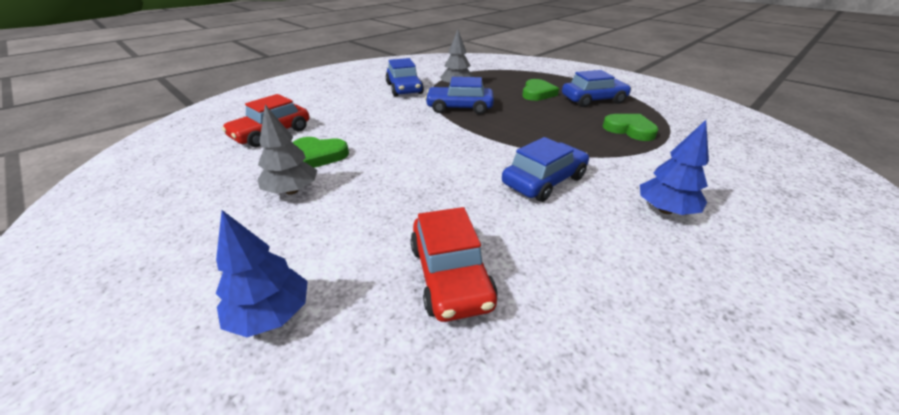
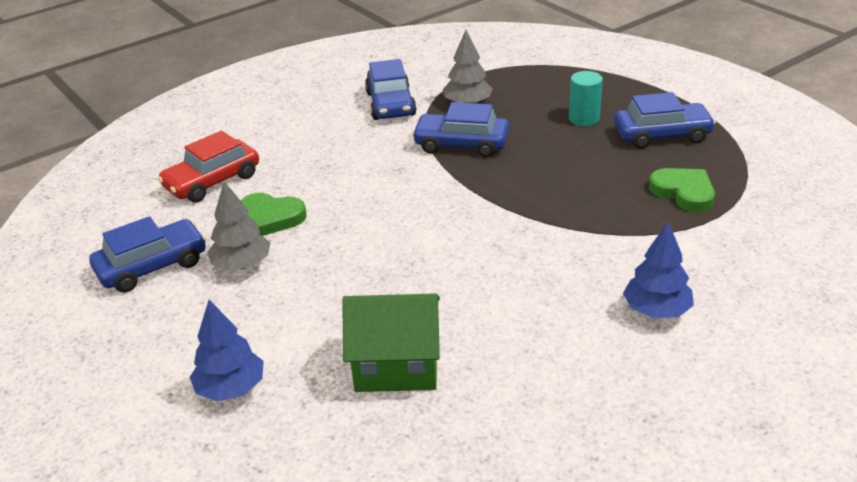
camera: 10 degrees right, 0 degrees up
(450, 275) = (396, 365): red car -> green house
(537, 93) = (584, 119): green heart -> turquoise cylinder
(544, 181) = (532, 266): blue car -> blue car (152, 266)

